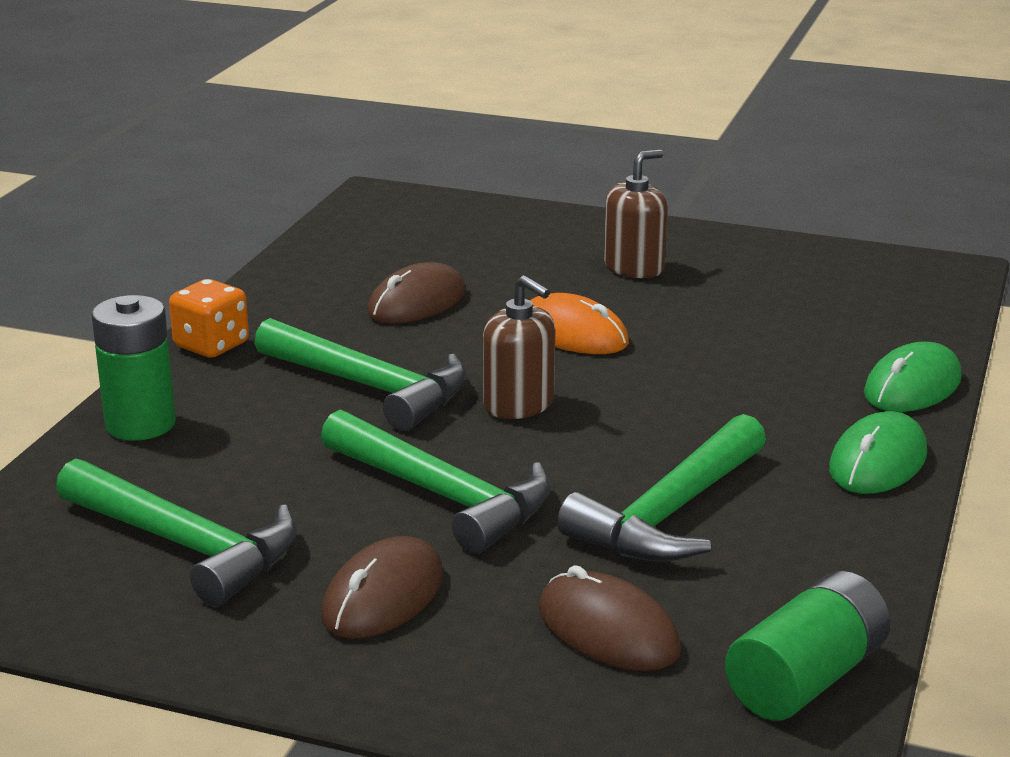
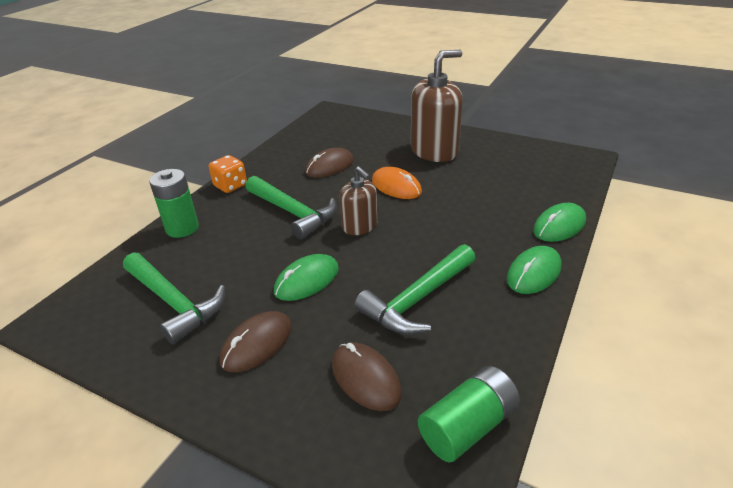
camera: 10 degrees right, 10 degrees up
(443, 496) = (307, 280): green hammer -> green mouse
(634, 267) = (434, 151): brown soap dispenser -> brown soap dispenser, size x1.75

